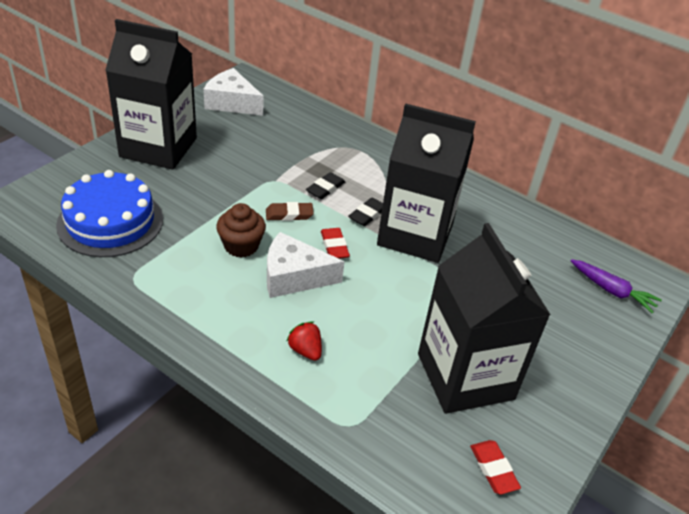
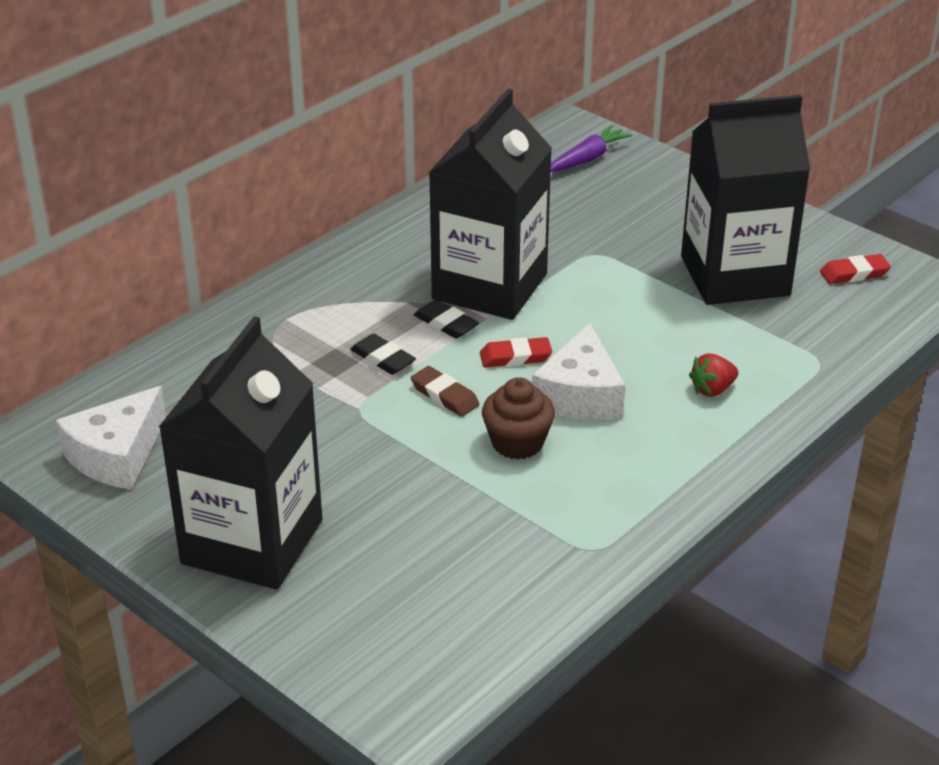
camera: 80 degrees left, 5 degrees down
(110, 222) = (461, 585): blue cake -> none
(289, 214) = (444, 396): brown eraser -> brown eraser turned 45 degrees counterclockwise

